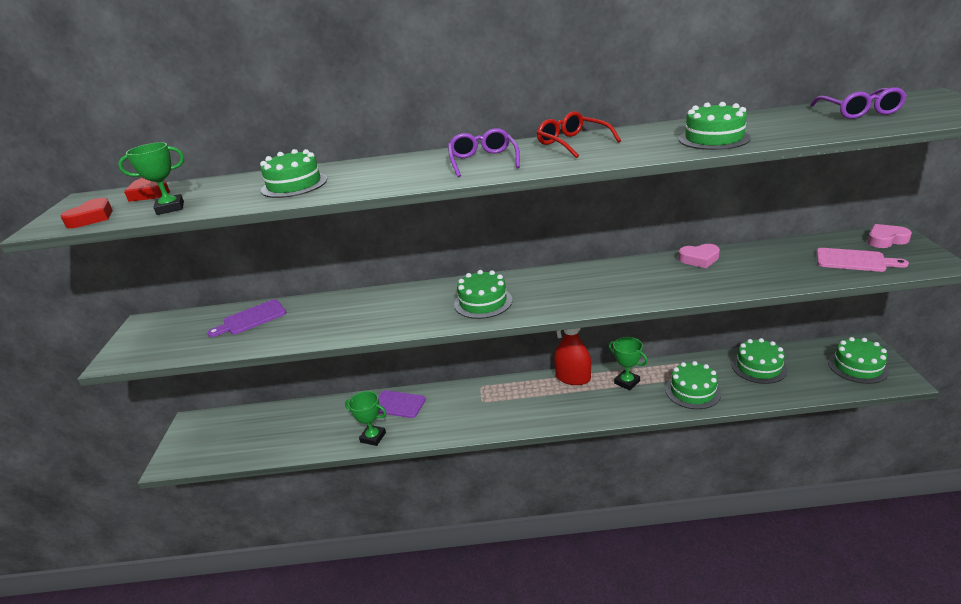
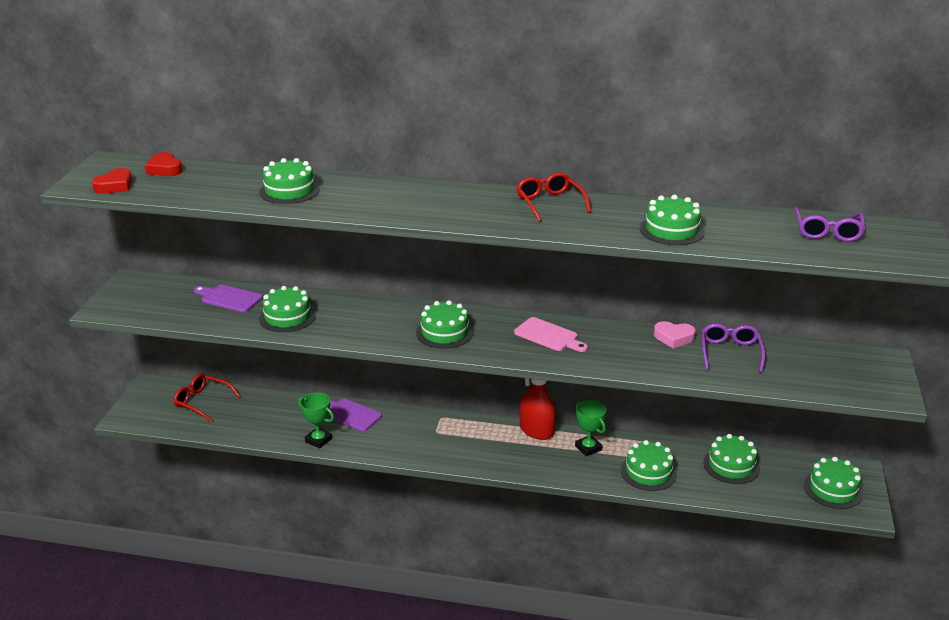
camera: 10 degrees right, 0 degrees up
(170, 208) = (180, 191): green trophy -> none
(246, 427) = (202, 402): none -> red glasses
(251, 318) = (229, 298): purple cutting board -> purple cutting board turned 45 degrees clockwise
(318, 323) = (287, 317): none -> green cake
(483, 161) = (460, 205): purple glasses -> purple glasses (730, 353)
(854, 260) = (819, 375): pink cutting board -> pink cutting board (548, 336)
(885, 240) = (871, 361): pink heart -> none

